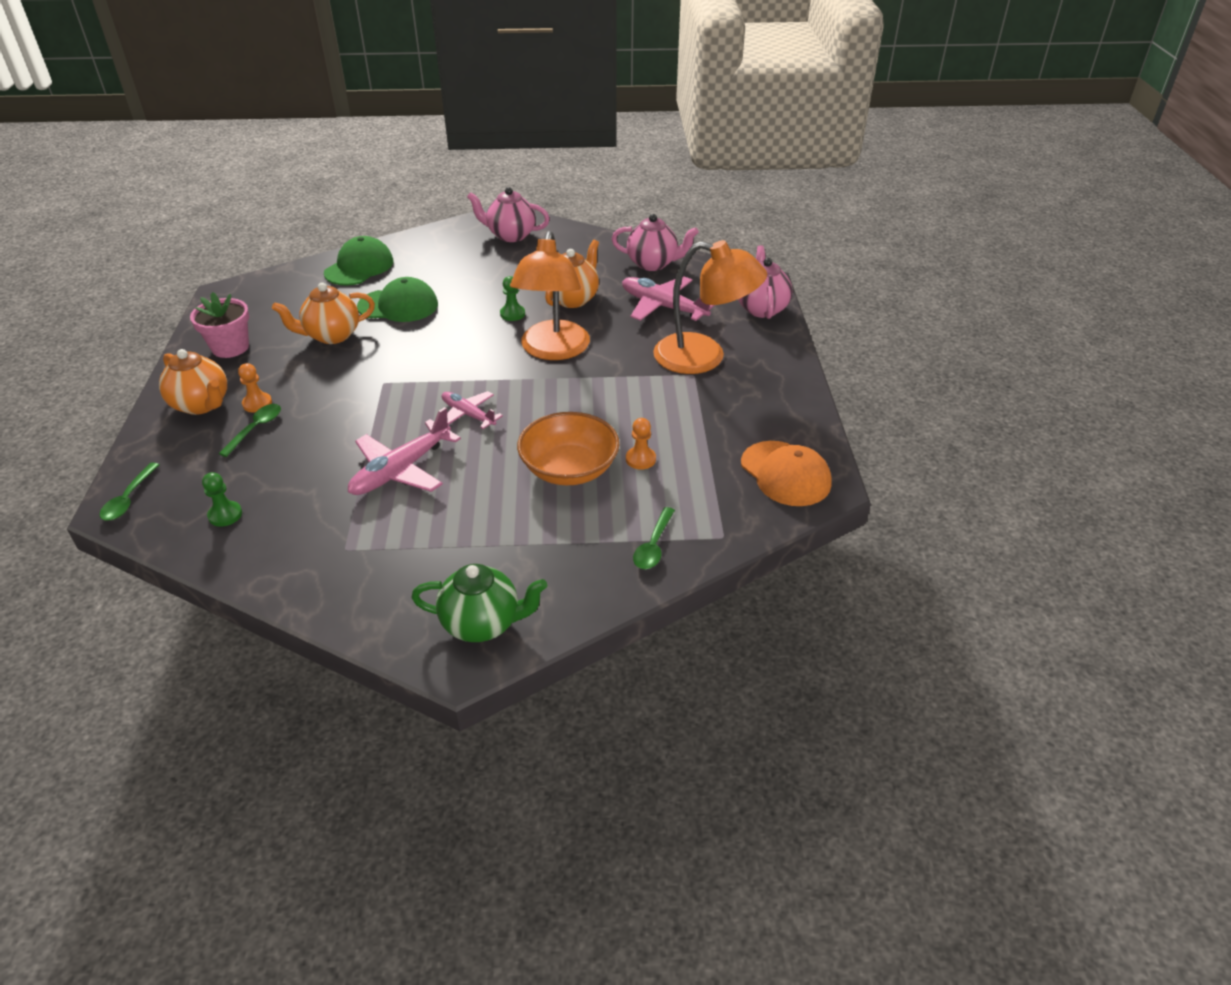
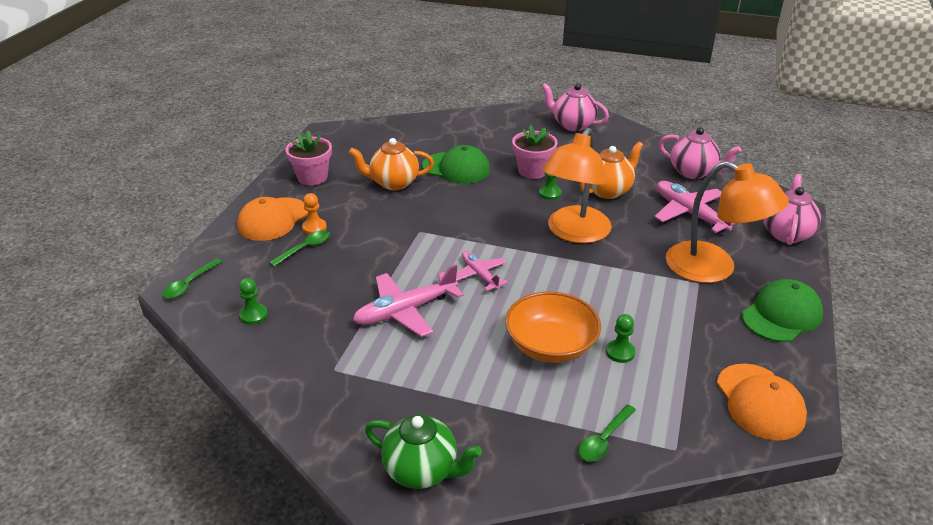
camera: 20 degrees right, 5 degrees down
(202, 404) = (273, 219): orange teapot -> orange cap
(359, 267) = (437, 130): green cap -> green cap (781, 315)
(485, 293) = (533, 171): none -> pink flower pot
(640, 459) = (620, 352): orange pawn -> green pawn

